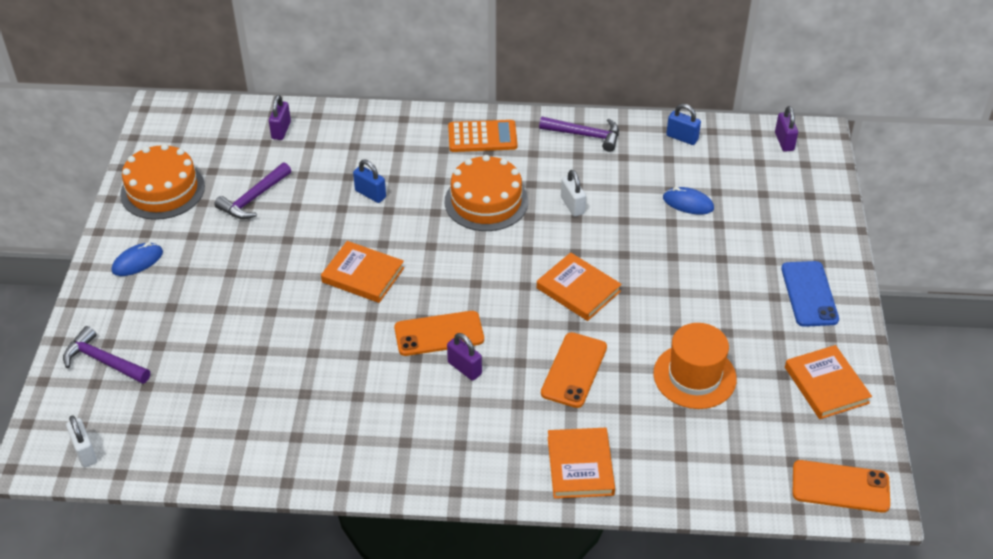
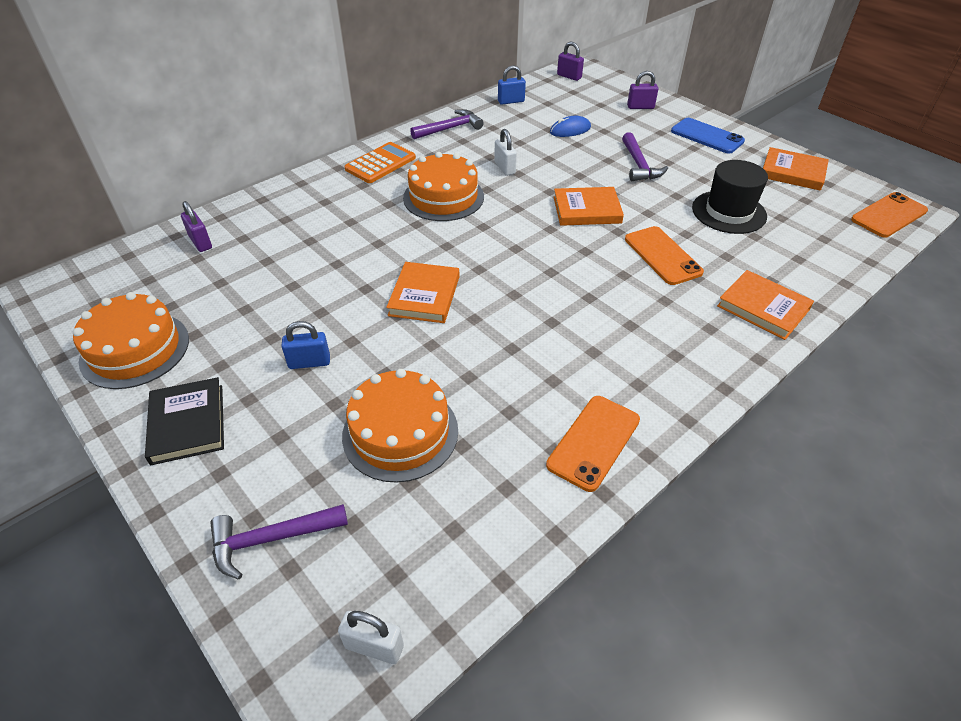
camera: 45 degrees left, 0 degrees up
(137, 261) = (188, 423): blue mouse -> black book
(231, 356) = (400, 432): none -> orange cake
(253, 199) = (244, 302): purple hammer -> purple hammer (639, 165)
(363, 275) = (424, 296): orange book -> orange book turned 60 degrees counterclockwise
(370, 194) = (347, 241): blue padlock -> blue padlock (309, 362)
(439, 334) = (543, 295): orange phone -> orange phone (593, 442)
(464, 368) = (596, 304): purple padlock -> purple padlock (640, 107)
(572, 205) = (505, 168): white padlock -> white padlock turned 45 degrees clockwise
(694, 376) = (728, 212): orange hat -> black hat

